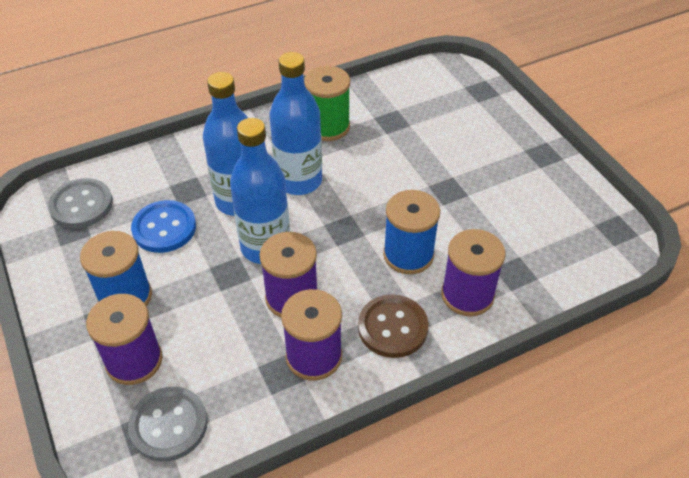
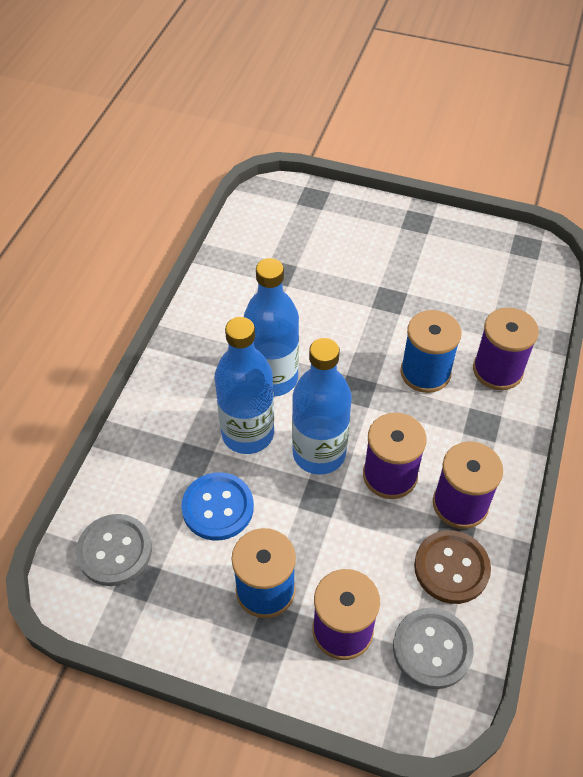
camera: 45 degrees left, 5 degrees up
(328, 127) = (235, 314): green spool -> none
(392, 327) = (482, 436): brown button -> brown button (451, 568)

